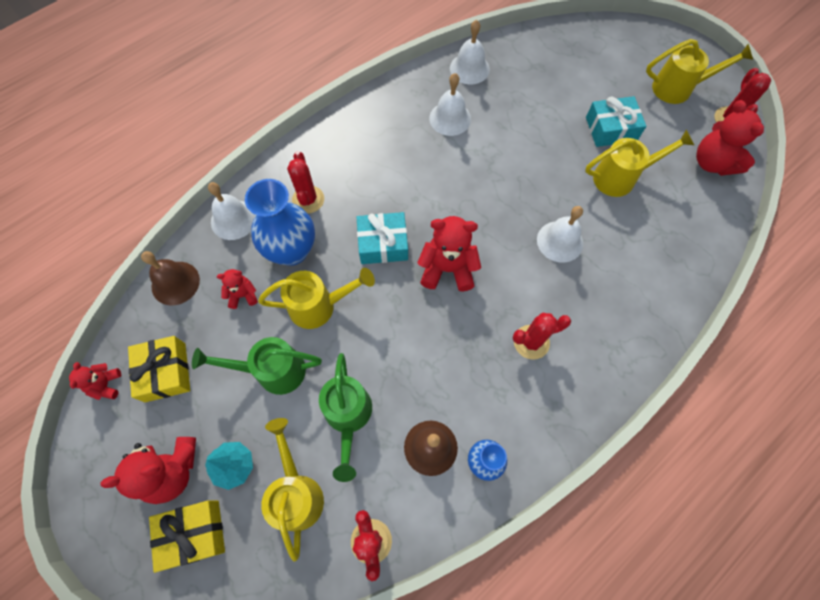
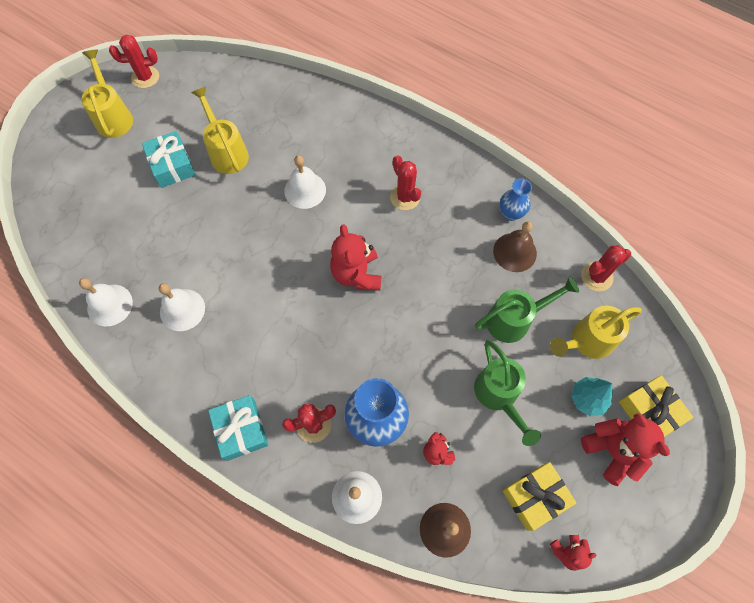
camera: 105 degrees left, 0 degrees up
(318, 306) = (426, 376): yellow watering can -> none
(383, 244) = (346, 336): turquoise gift -> turquoise gift (241, 430)
(712, 163) = (197, 87): red teddy bear -> none

